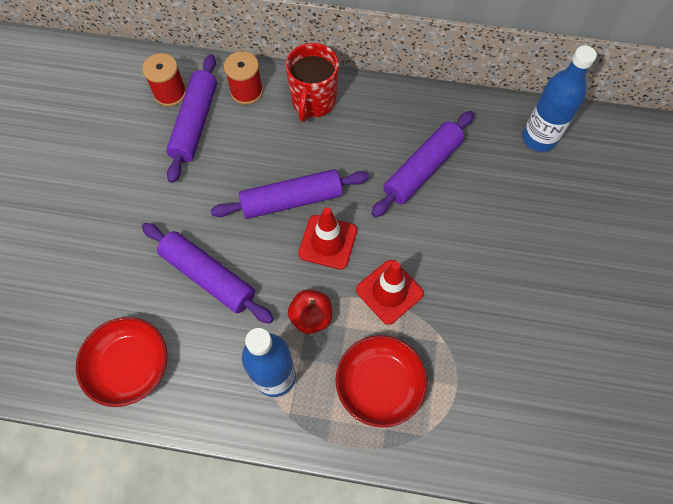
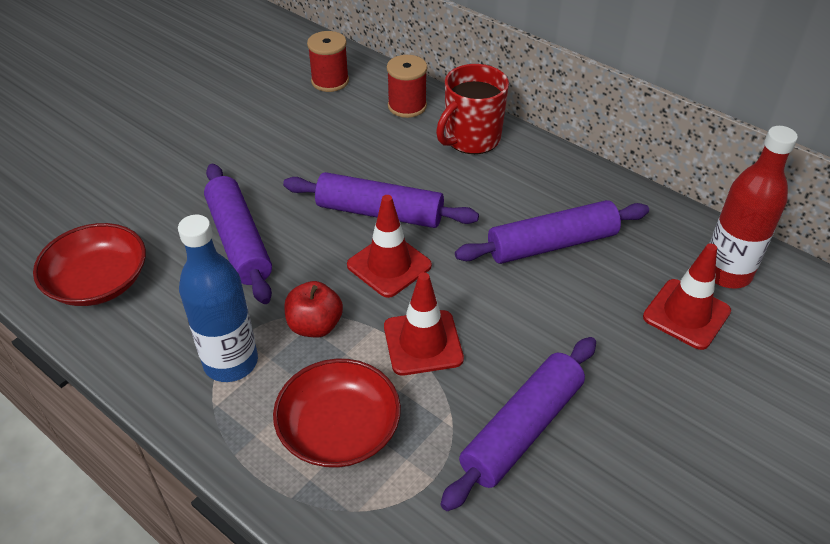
camera: 30 degrees right, 20 degrees down
(195, 123) = (334, 112): purple rolling pin -> purple rolling pin (521, 429)
(532, 183) = (686, 314): none -> red traffic cone
(539, 138) = (726, 273): blue bottle -> red bottle

